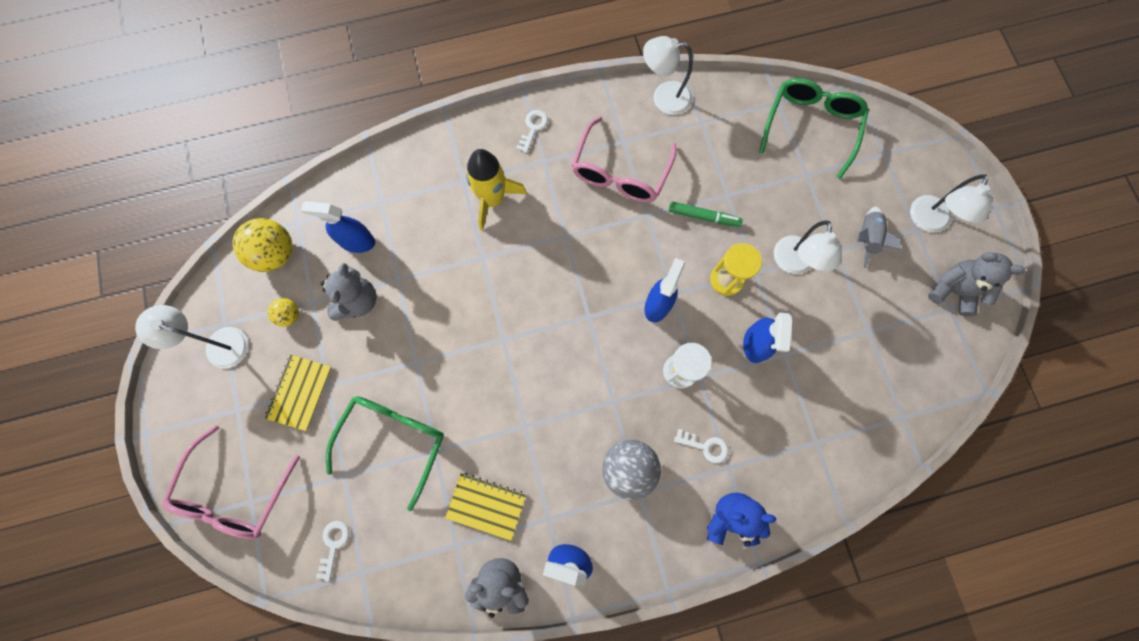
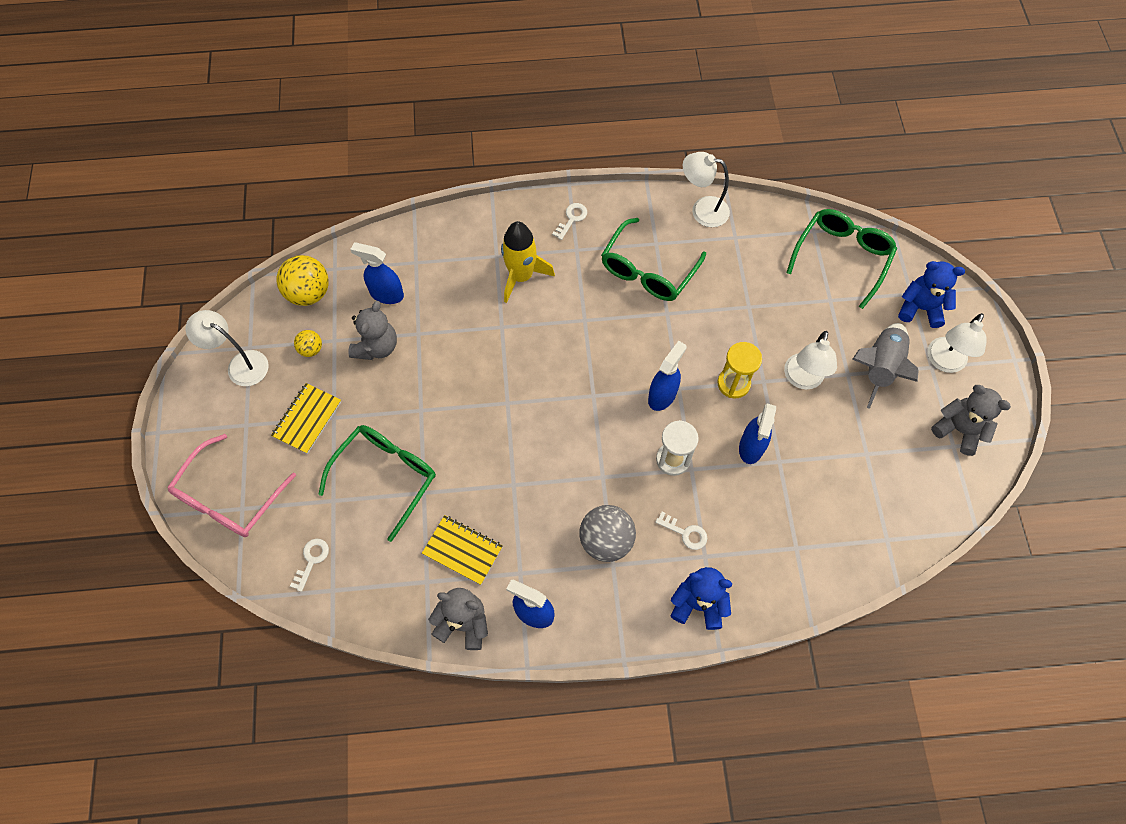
camera: 10 degrees right, 10 degrees down
(620, 172) = (648, 270): pink glasses -> green glasses
(703, 216) = (721, 323): green marker -> none
(866, 238) = (879, 367): grey rocket -> grey rocket, size x1.54
(896, 168) = (920, 308): none -> blue teddy bear

